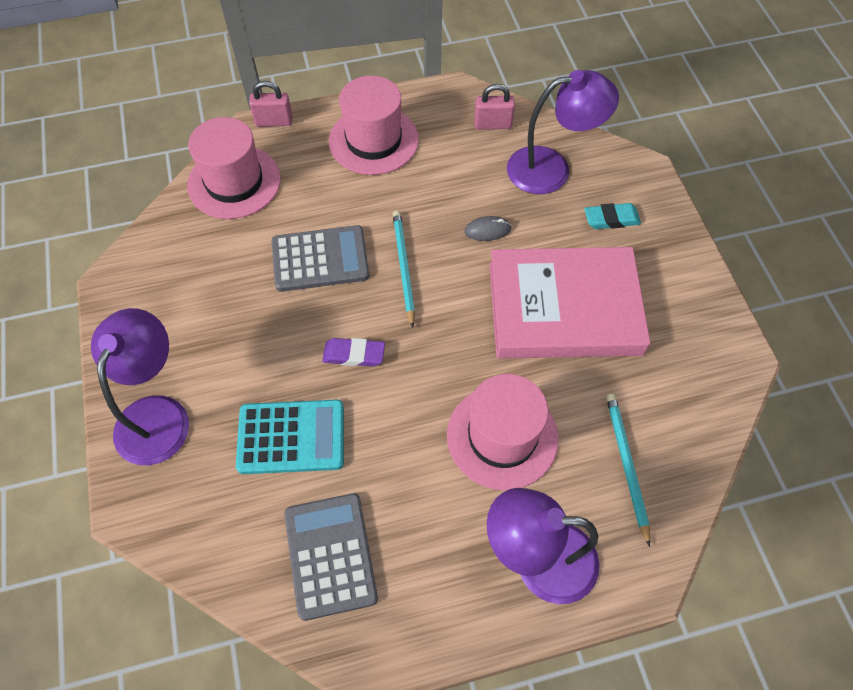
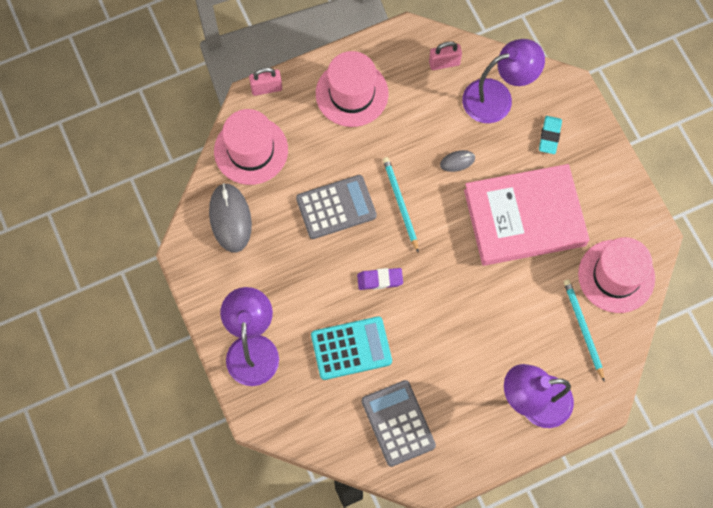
camera: 10 degrees left, 10 degrees up
(183, 252) = (230, 218): none -> grey mouse
(502, 436) = (496, 323): pink hat -> pink hat (616, 276)
(611, 219) = (549, 136): turquoise eraser -> turquoise eraser turned 60 degrees counterclockwise

